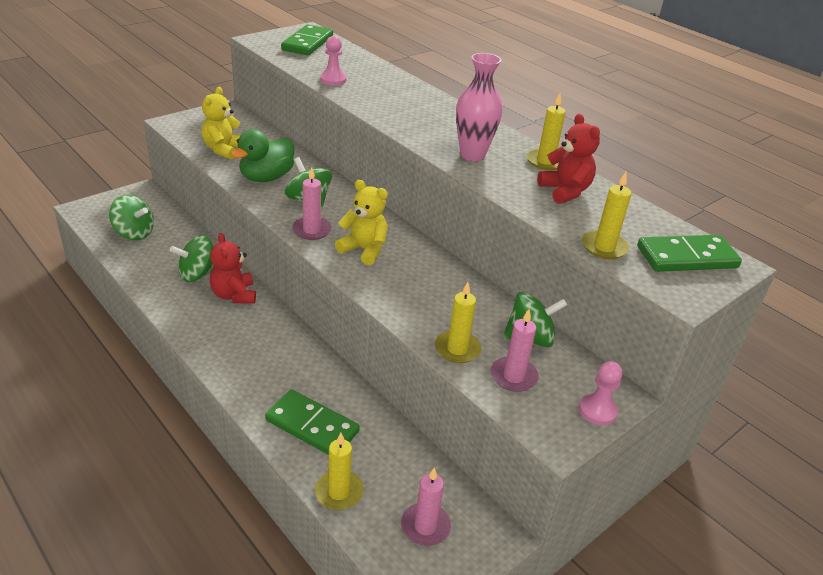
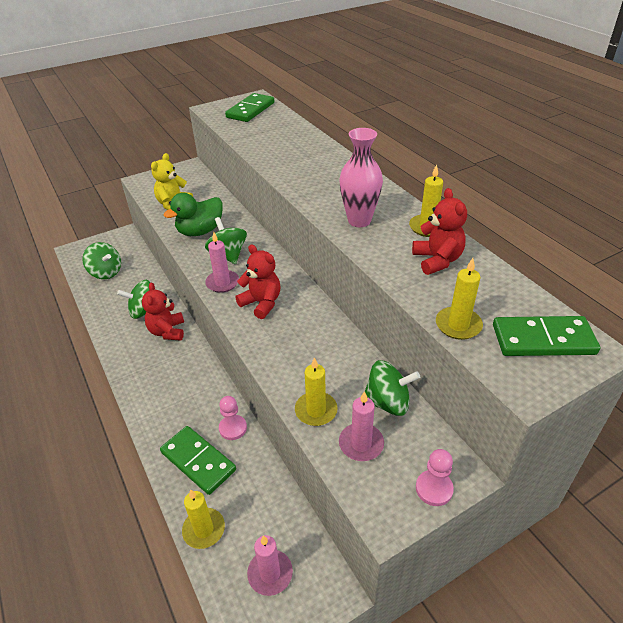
camera: 15 degrees right, 5 degrees up
(333, 80) = (259, 145): pink pawn -> pink pawn (233, 428)
(364, 250) = (261, 303): yellow teddy bear -> red teddy bear

